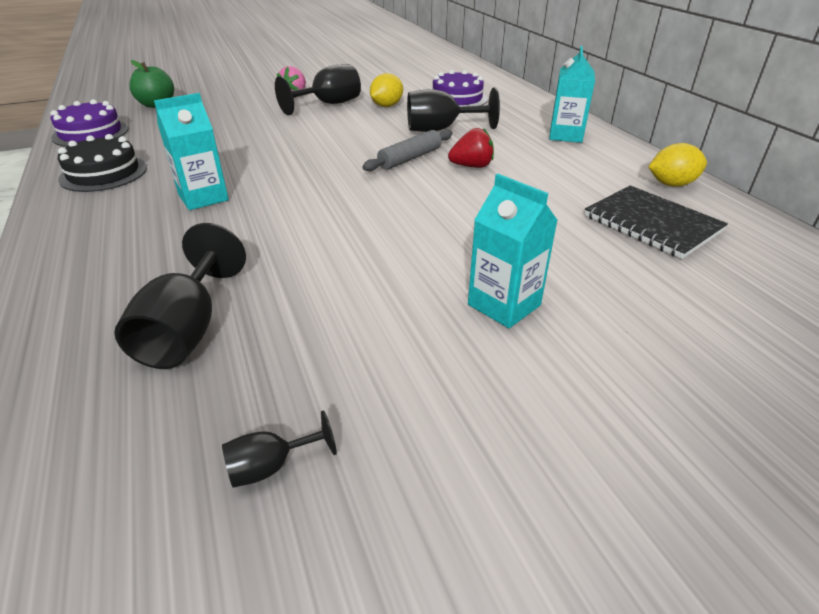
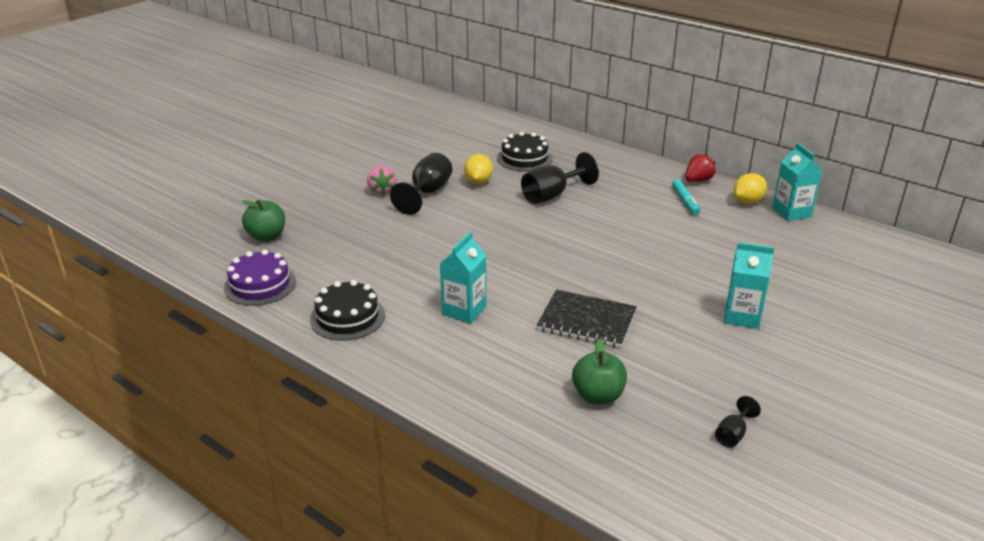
camera: 30 degrees left, 5 degrees down
(187, 330) = (598, 396): black goblet -> green apple
(410, 158) = (564, 230): grey rolling pin -> none
(457, 98) = (524, 158): purple cake -> black cake
(472, 166) = (614, 224): red strawberry -> red strawberry (698, 180)
(565, 135) = (644, 176): turquoise carton -> turquoise carton (791, 212)
(586, 166) = (685, 201): none -> turquoise marker
(652, 224) = (763, 236): black notebook -> black notebook (587, 321)

